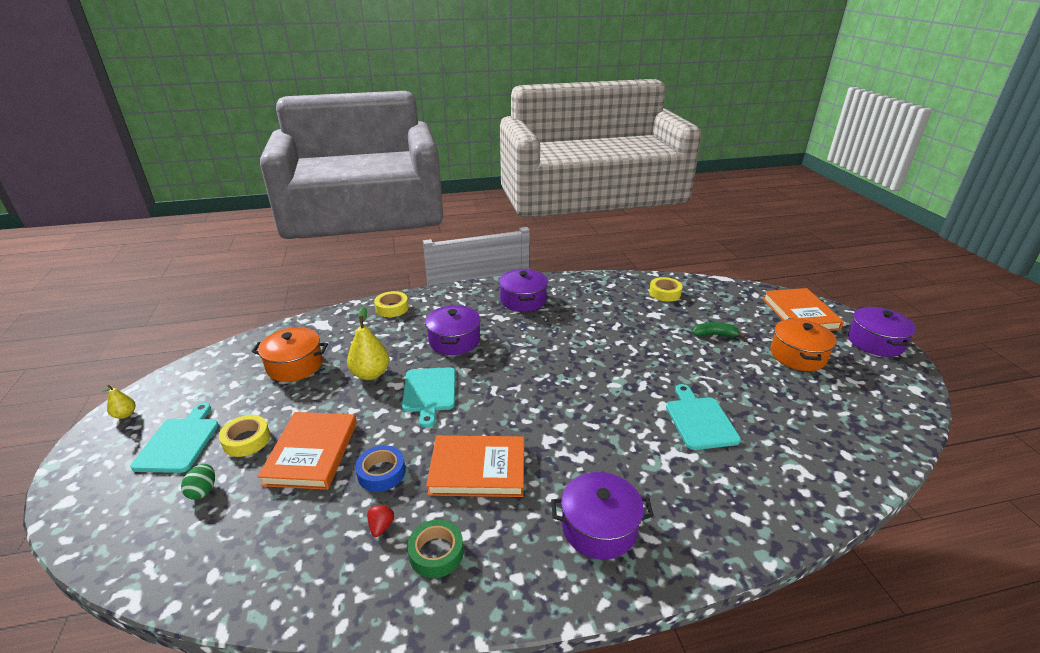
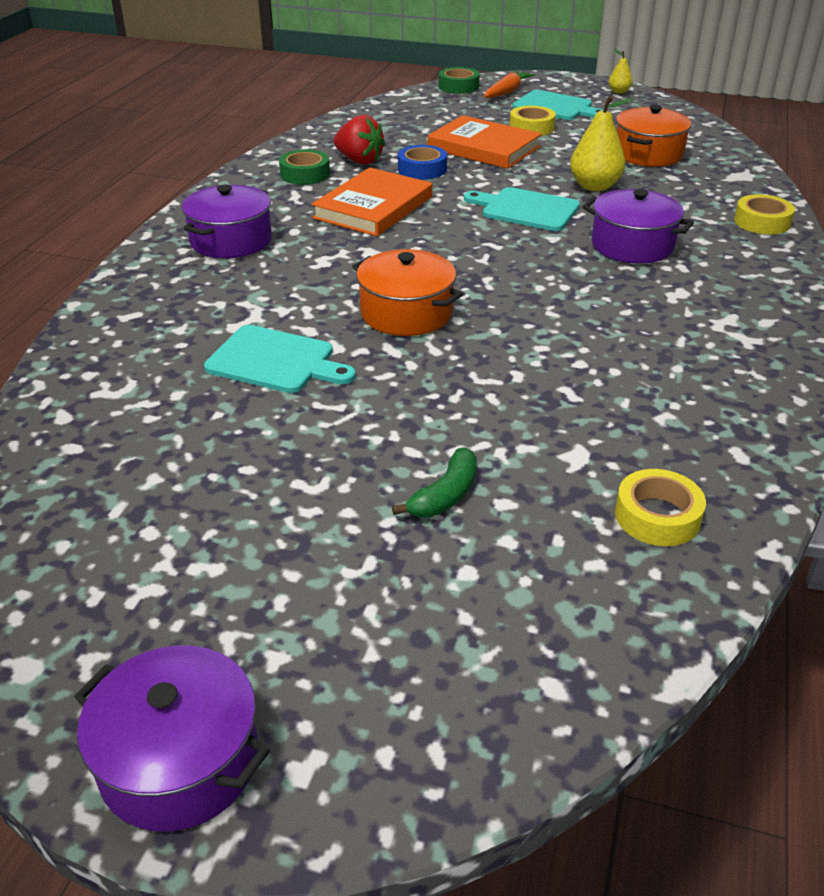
camera: 120 degrees right, 5 degrees up
(102, 544) = (458, 86): none -> green tape
(126, 493) = (507, 92): none -> orange carrot
(203, 491) = (480, 112): green egg -> none
(381, 526) = (359, 161): red strawberry -> red strawberry, size x1.89
(523, 300) = (726, 330): purple pot -> none
(797, 355) = (281, 568): orange pot -> orange pot (406, 313)
(800, 314) = (404, 709): orange book -> none

